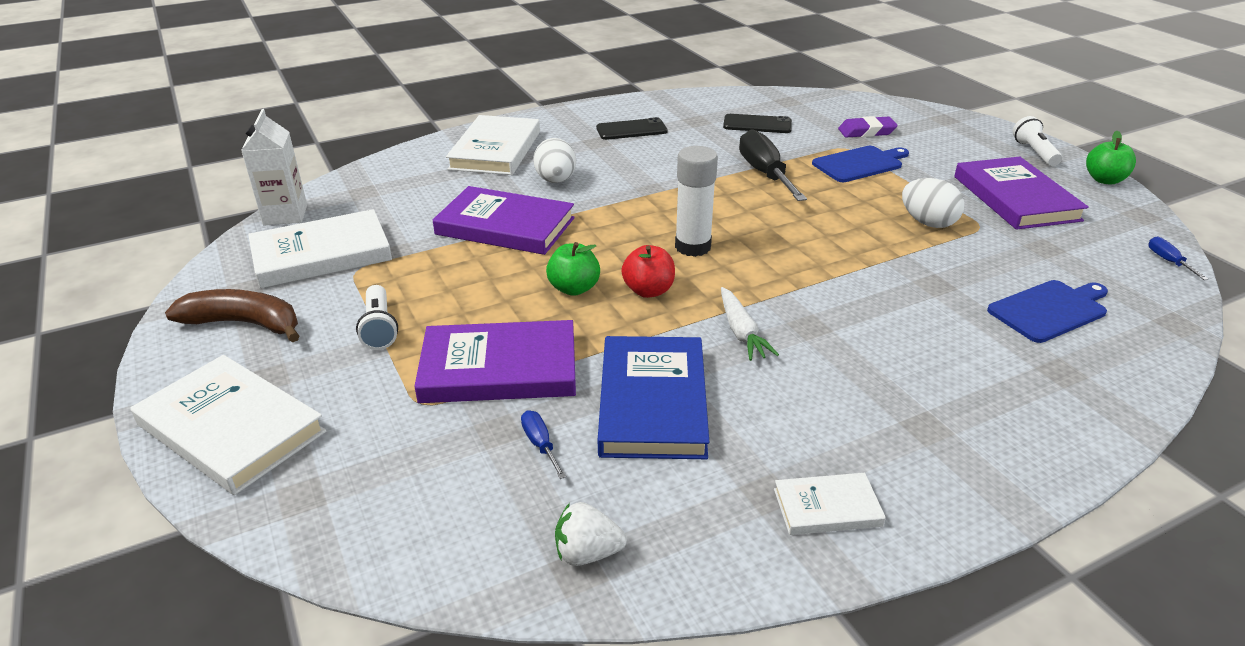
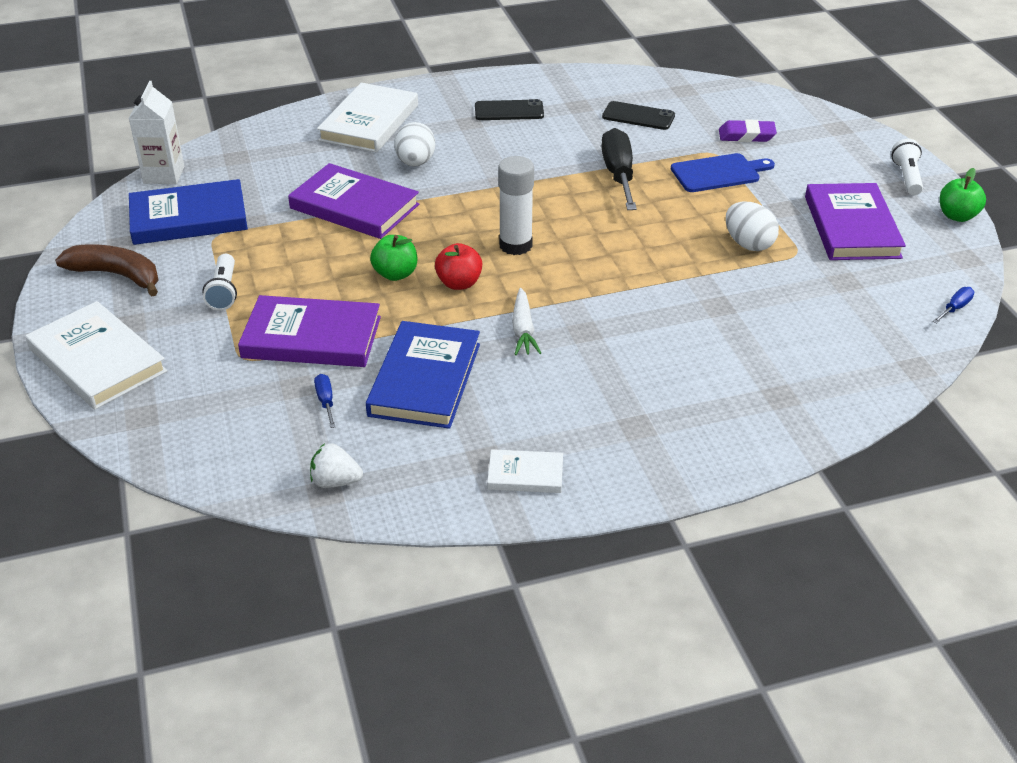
camera: 10 degrees right, 5 degrees up
(321, 254) = (189, 218): white book -> blue book
(1050, 310) = (808, 342): blue cutting board -> none
(1168, 261) = (955, 308): blue screwdriver -> blue screwdriver turned 45 degrees clockwise

